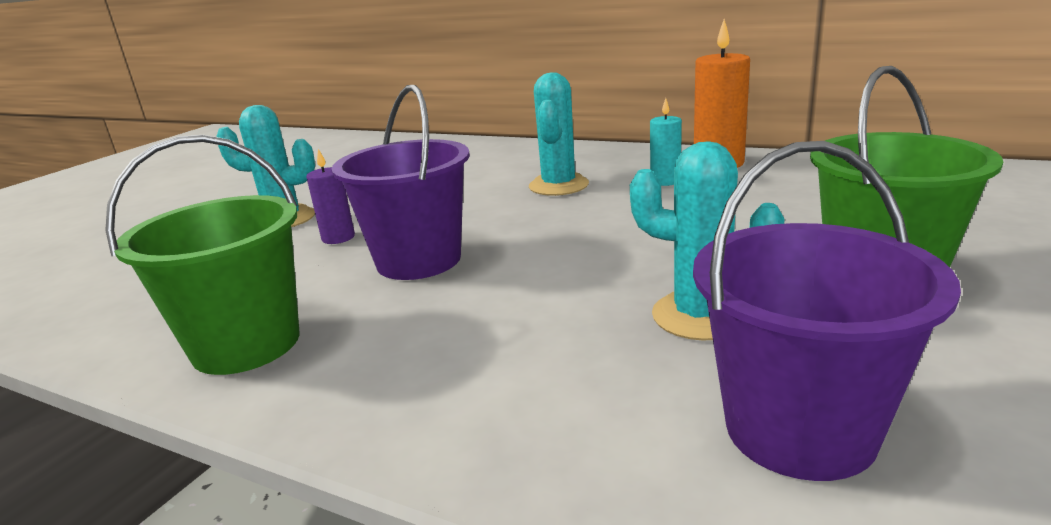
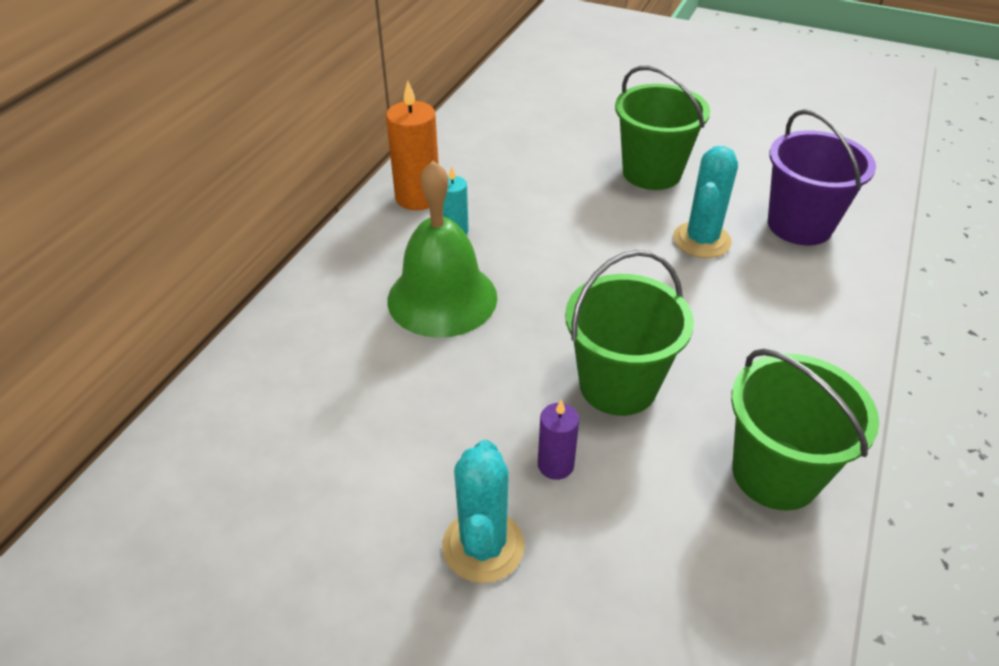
camera: 95 degrees left, 20 degrees up
(418, 260) = (618, 385): purple bucket -> green bucket
(558, 186) = (442, 298): turquoise cactus -> green bell

